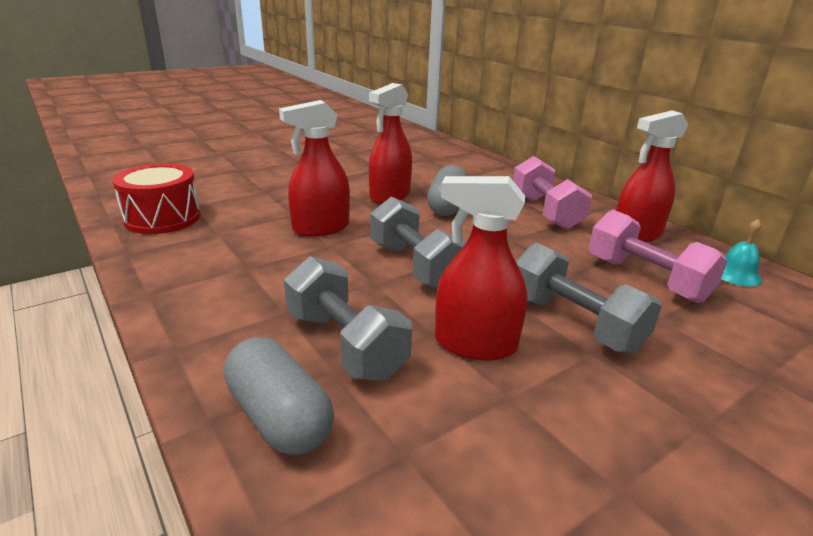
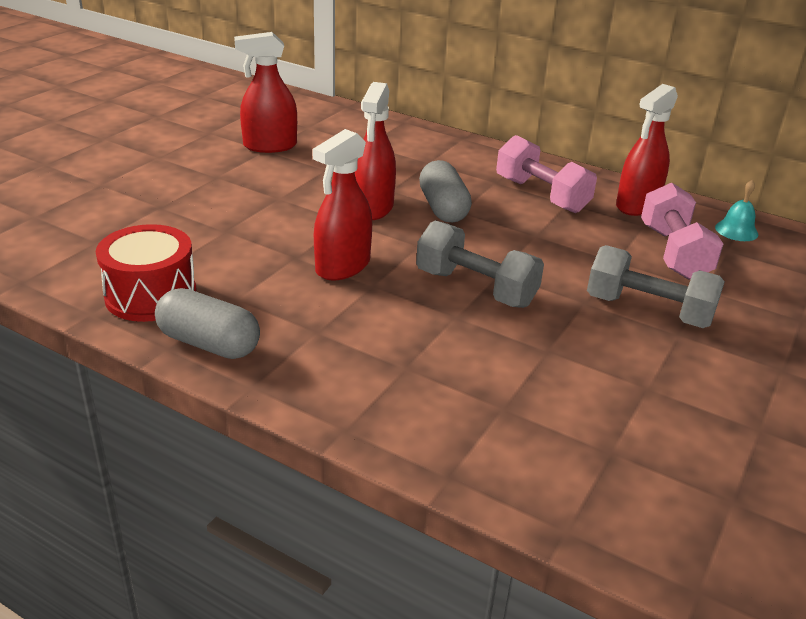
camera: 25 degrees left, 5 degrees up
(279, 417) = (498, 456): grey capsule -> grey capsule (209, 344)
(345, 344) = (489, 382): grey dumbbell -> none
(475, 344) = (589, 352): red spray bottle -> red spray bottle (270, 146)
(645, 279) = (674, 253): pink dumbbell -> pink dumbbell turned 60 degrees clockwise

